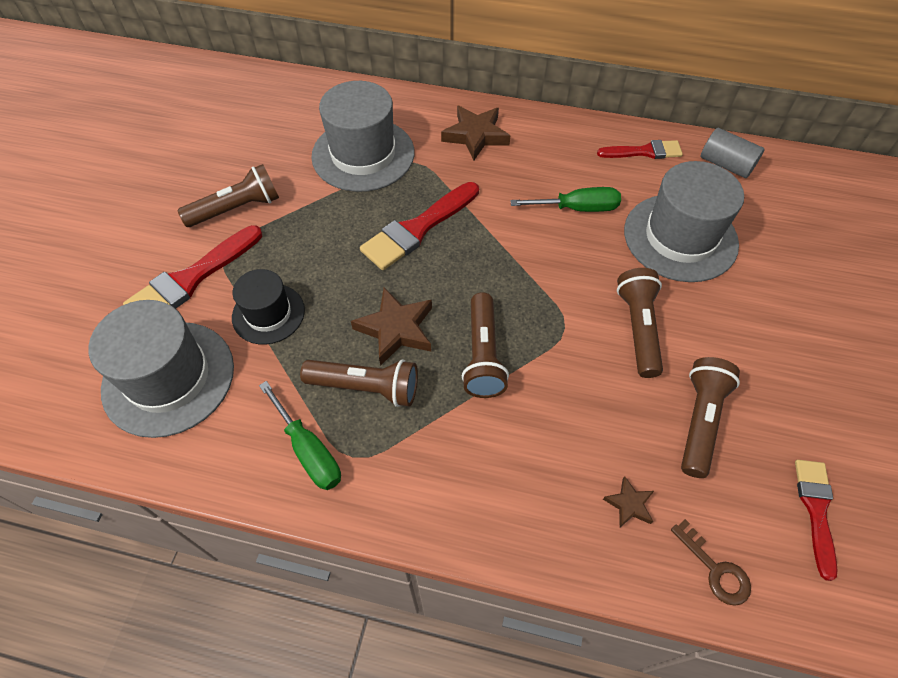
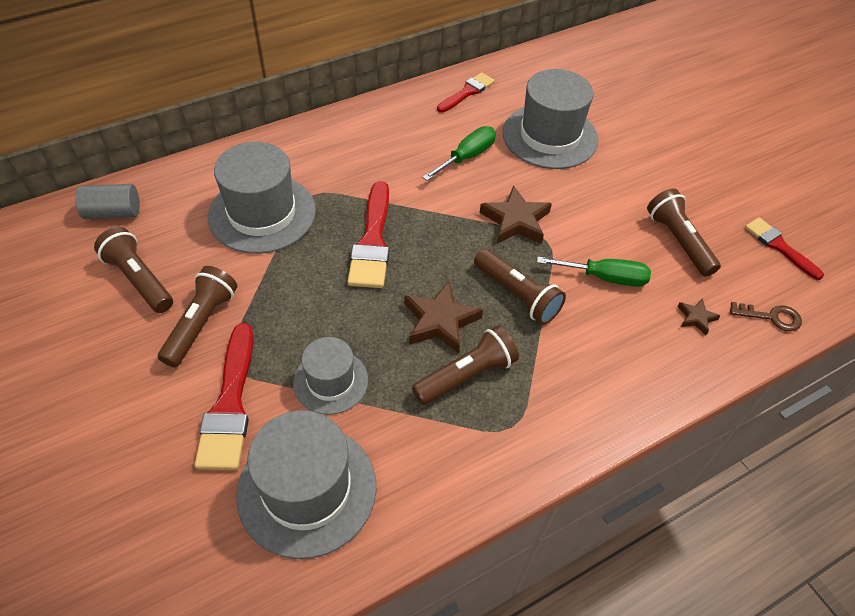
camera: 45 degrees left, 5 degrees down
(268, 314) = (330, 381): black hat -> grey hat
(308, 450) = (478, 448): green screwdriver -> green screwdriver (604, 277)
(475, 135) = (336, 147): brown star -> brown star (515, 221)
(638, 329) = (588, 210): brown flashlight -> brown flashlight (139, 280)
(726, 164) = (526, 72): grey cylinder -> grey cylinder (113, 212)

